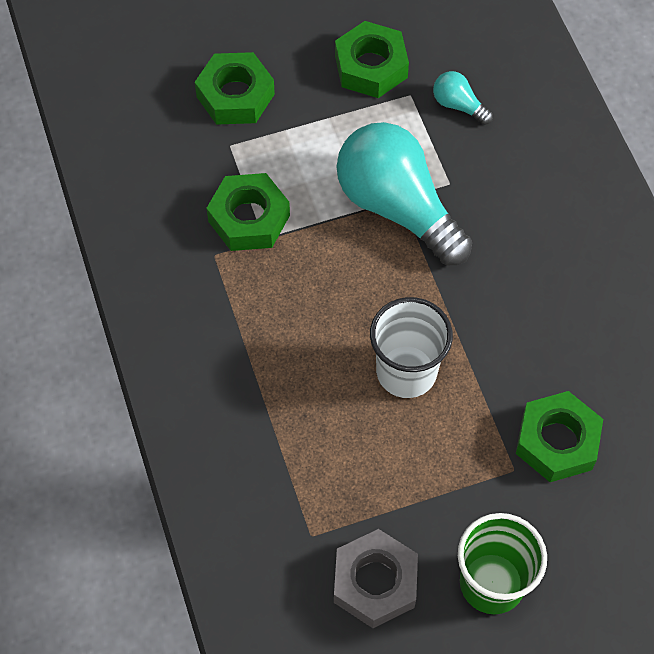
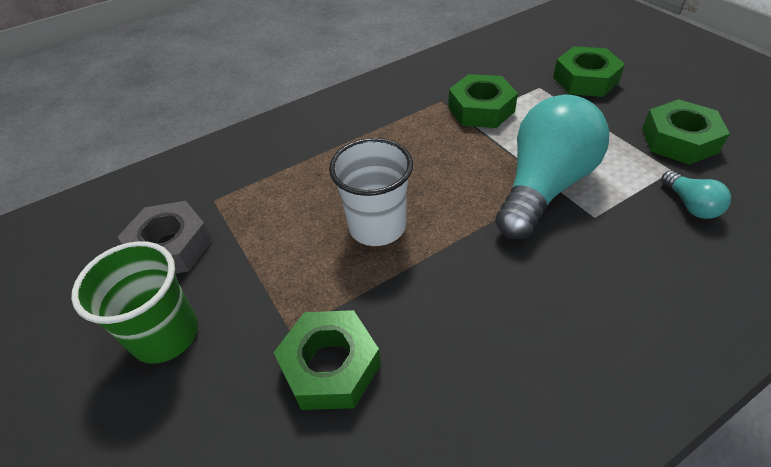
camera: 80 degrees right, 15 degrees down
(458, 105) = (690, 205): turquoise light bulb -> turquoise light bulb turned 135 degrees clockwise

